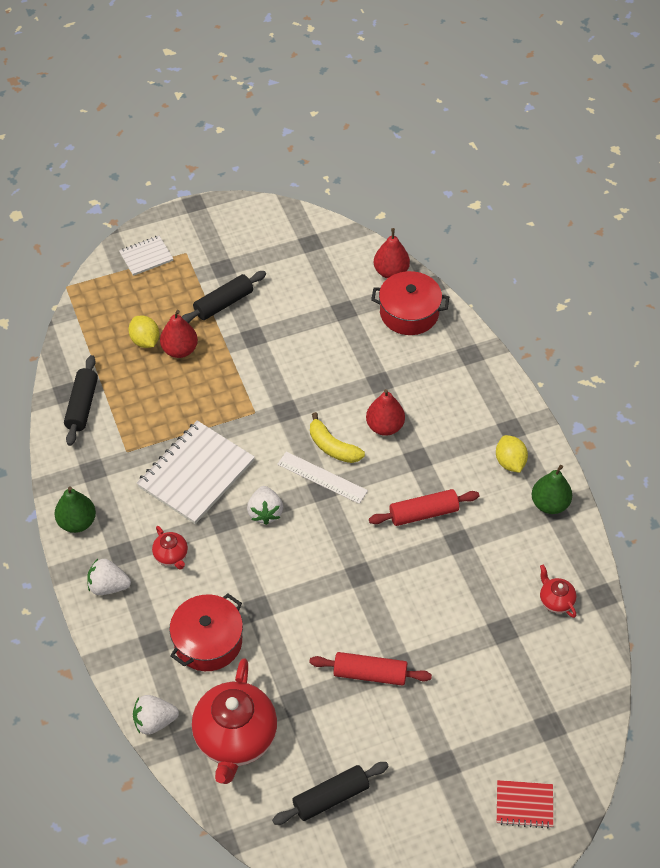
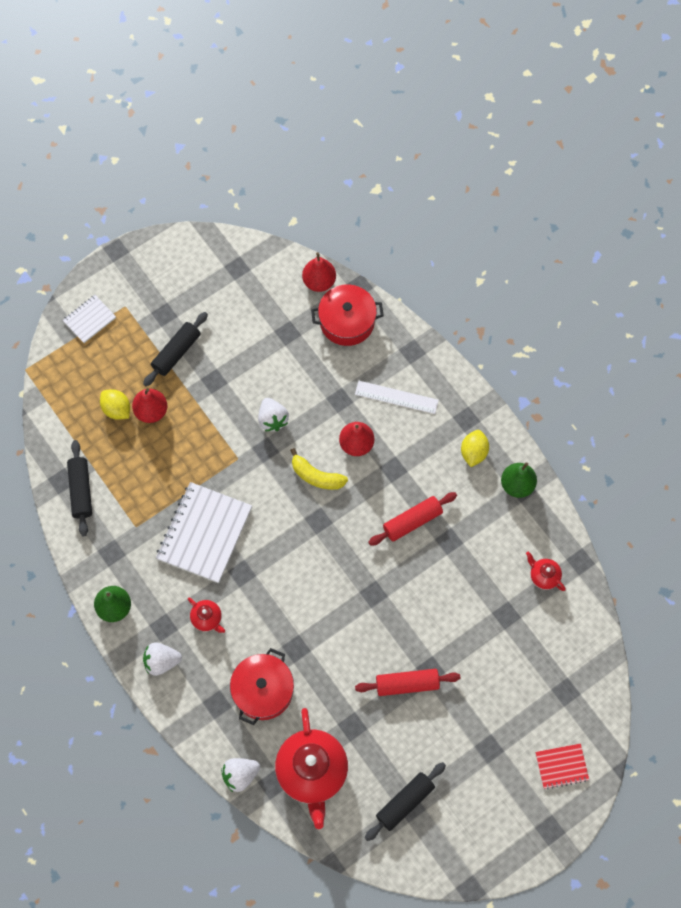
camera: 15 degrees left, 15 degrees up
(265, 512) = (276, 556): white strawberry -> white strawberry (272, 419)
(322, 477) = (315, 509): white ruler -> white ruler (396, 397)
(510, 462) = (473, 452): yellow lemon -> yellow lemon turned 45 degrees clockwise

